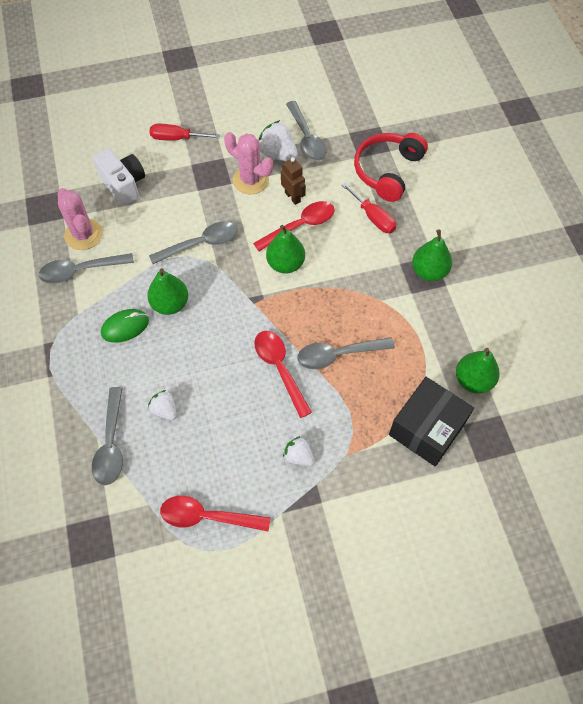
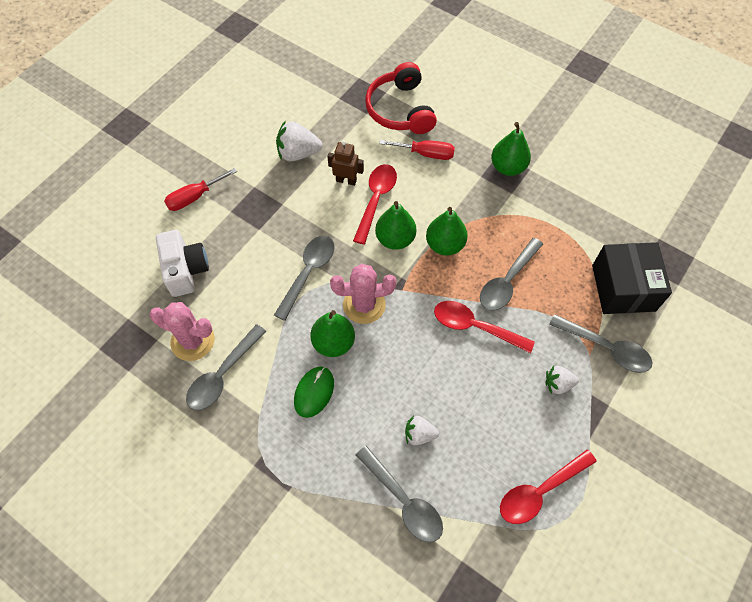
camera: 40 degrees left, 0 degrees up
(123, 184) = (186, 270): white camera -> white camera turned 60 degrees clockwise
(250, 180) = (297, 190): pink cactus -> pink cactus (364, 305)
(306, 138) = (309, 124): grey spoon -> grey spoon (606, 348)
(473, 380) = (617, 226): green pear -> green pear (445, 245)

